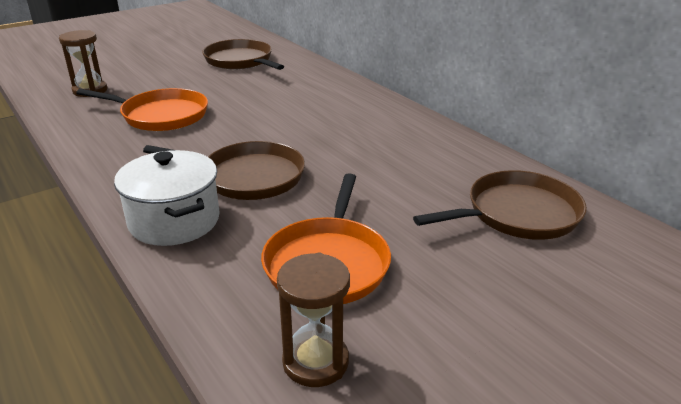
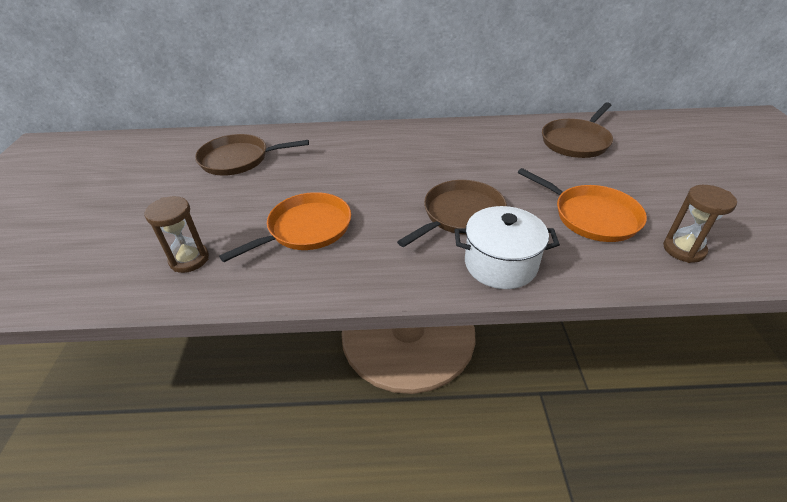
camera: 55 degrees left, 10 degrees up
(517, 214) = (576, 141): brown pan -> brown pan turned 150 degrees counterclockwise

